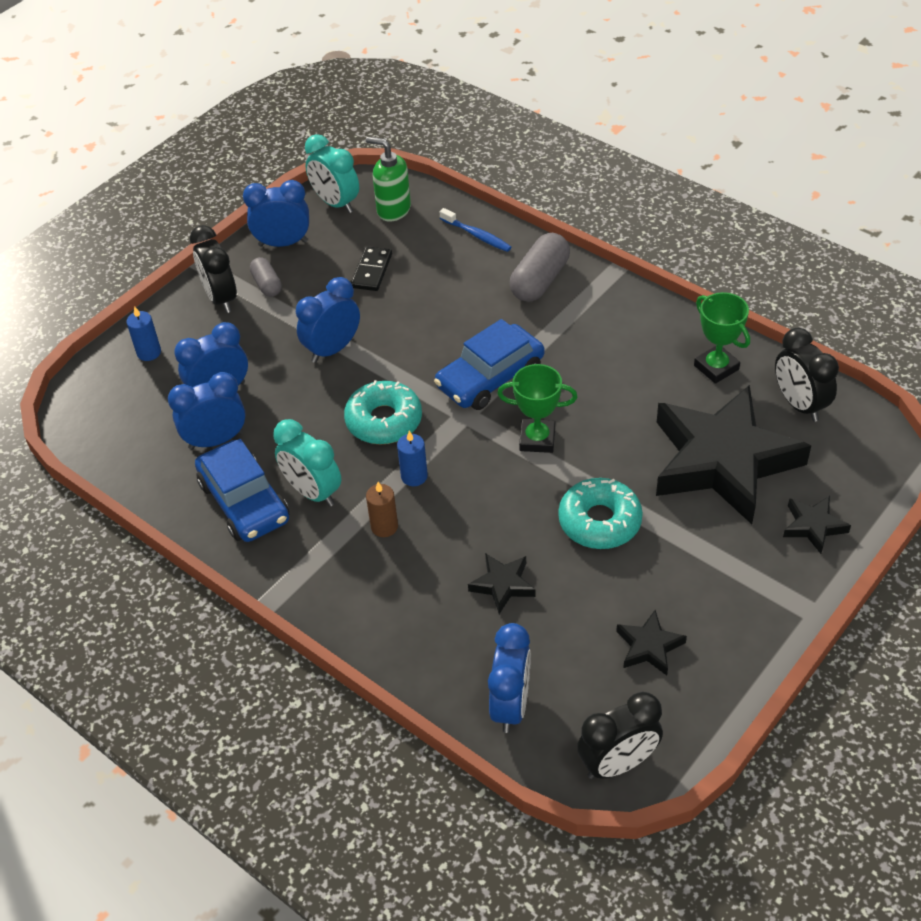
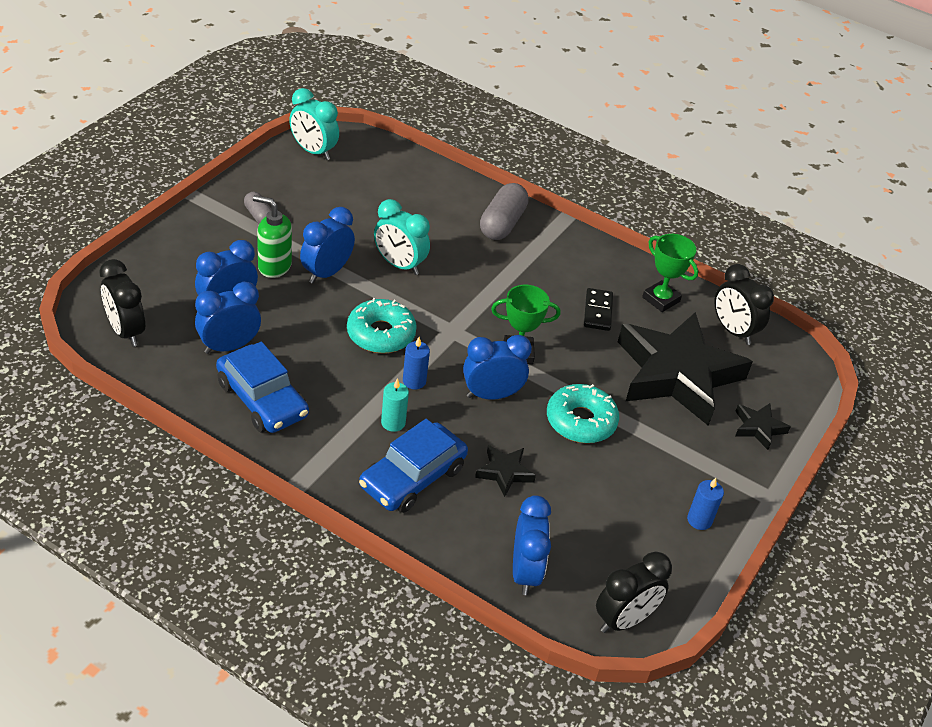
camera: 15 degrees left, 5 degrees down
(149, 352) = (156, 269): blue candle -> blue candle (699, 520)
(221, 298) = (218, 226): black clock -> black clock (126, 331)
(283, 243) = (269, 182): blue clock -> blue clock (491, 395)
(312, 492) = (324, 392): turquoise clock -> turquoise clock (399, 265)
(371, 271) = (353, 209): black domino -> black domino (597, 311)
(384, 526) = (393, 422): brown candle -> turquoise candle
(393, 210) = (366, 160): green soap dispenser -> green soap dispenser (274, 266)
(477, 235) = (442, 184): blue toothbrush -> none
(490, 378) = (470, 301): blue car -> blue car (413, 477)
(649, 646) = (637, 523): black star -> none

